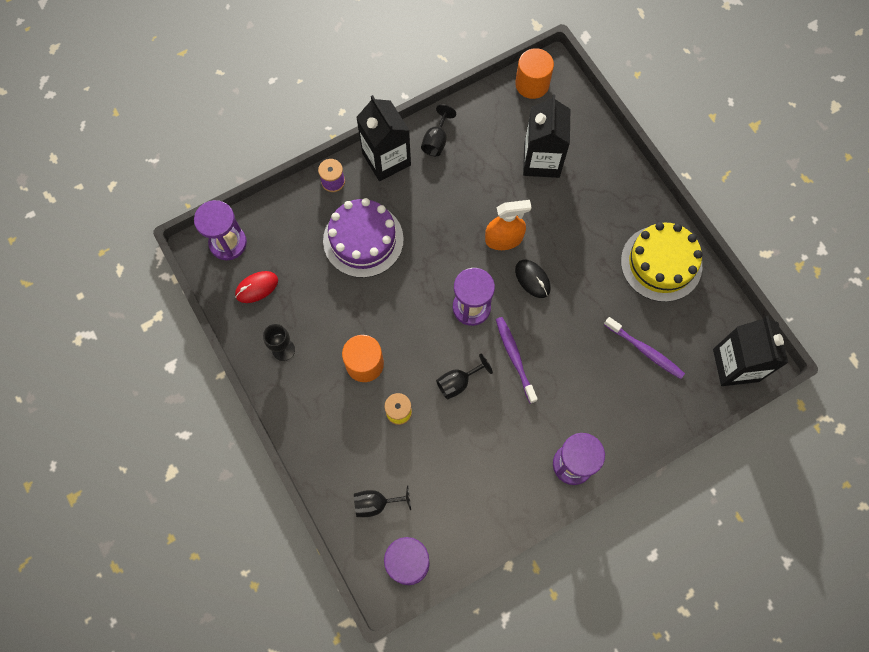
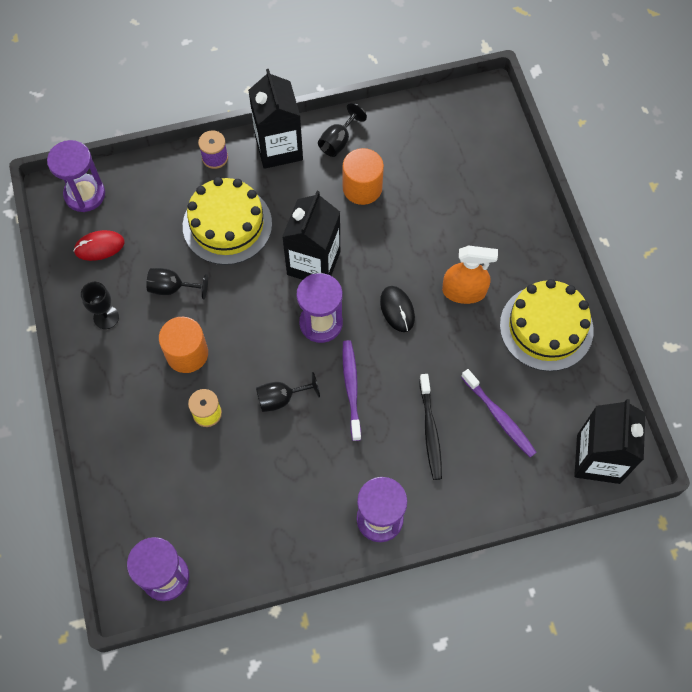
camera: 15 degrees right, 5 degrees down
(363, 240) = (227, 225): purple cake -> yellow cake
(376, 503) = (151, 504): black goblet -> black goblet (172, 288)
(504, 239) = (379, 260): orange spray bottle -> orange spray bottle (464, 291)
(532, 84) = (460, 106): orange cylinder -> orange cylinder (362, 188)
(541, 160) = (446, 187): black carton -> black carton (313, 263)
(591, 377) = (430, 431): none -> black toothbrush

